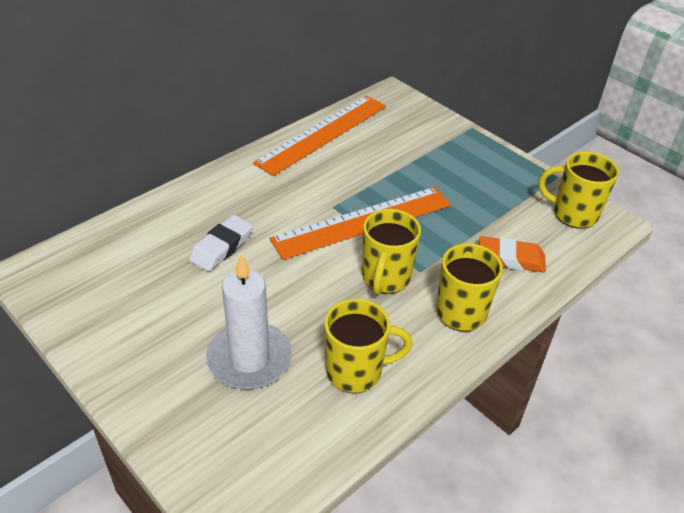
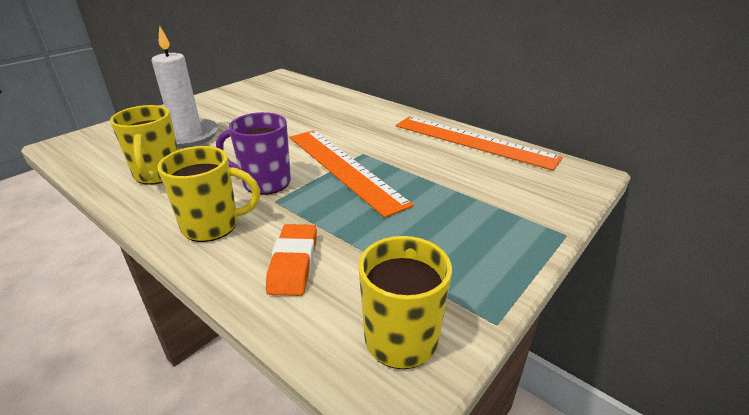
camera: 85 degrees right, 10 degrees down
(221, 247) = (303, 117): white eraser -> none
(385, 278) = (265, 183): yellow mug -> purple mug

